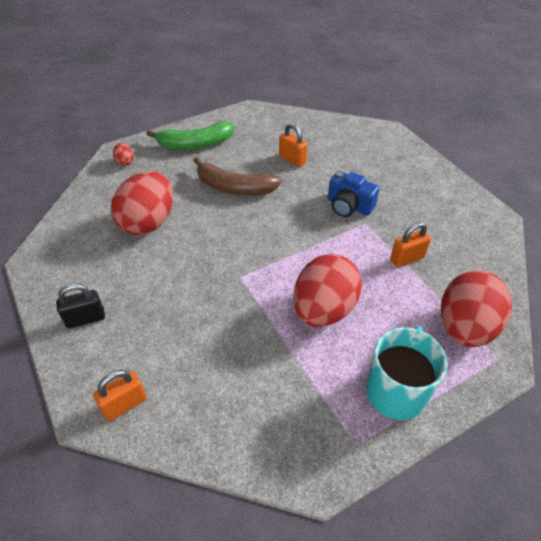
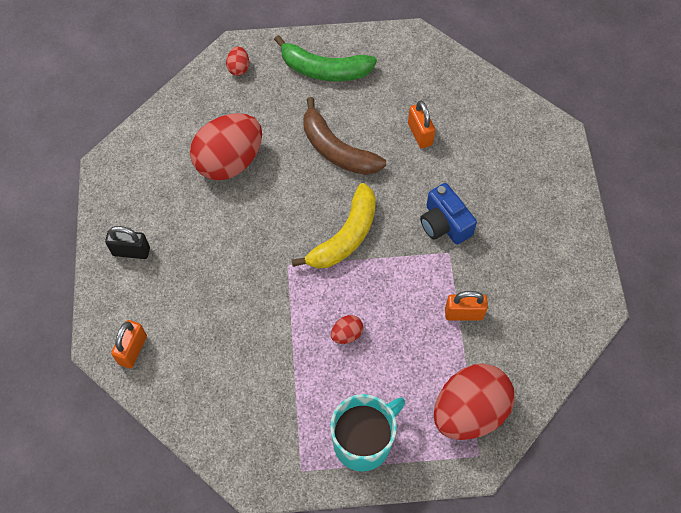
camera: 25 degrees right, 15 degrees up
(125, 404) = (133, 350): orange padlock -> orange padlock turned 60 degrees counterclockwise
(277, 240) = (345, 236): none -> yellow banana
(324, 309) = (346, 334): red egg -> red egg, size x0.42

